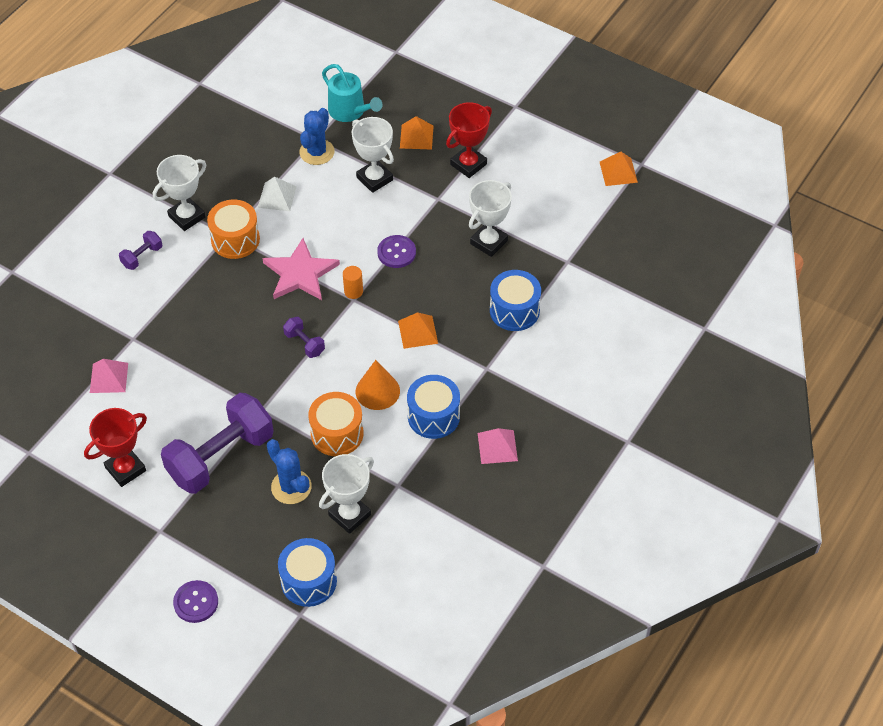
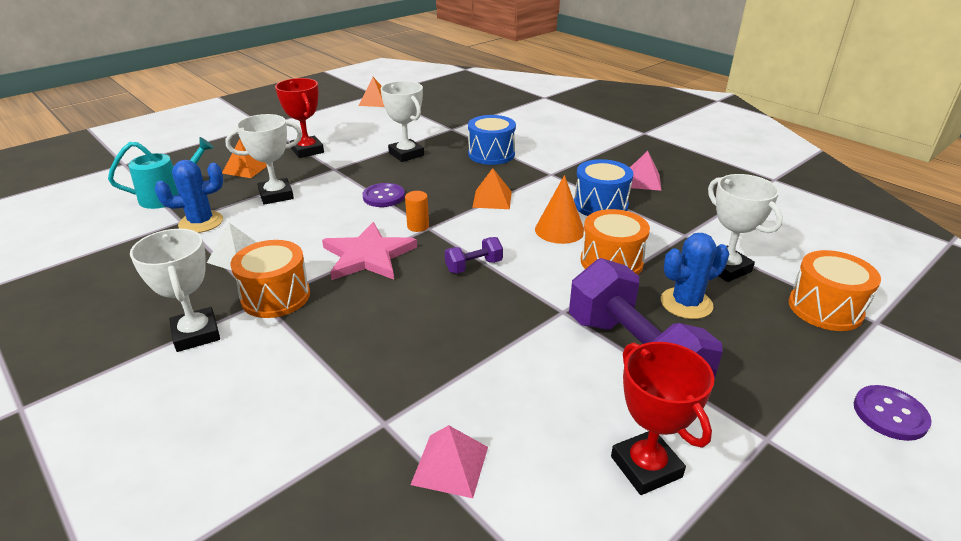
camera: 75 degrees left, 20 degrees down
(142, 256) = (229, 390): purple dumbbell -> none
(309, 581) = (825, 308): blue drum -> orange drum
(317, 152) = (201, 222): blue cactus -> blue cactus turned 60 degrees counterclockwise

